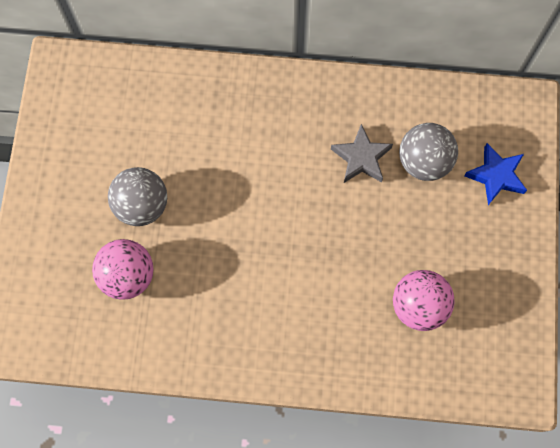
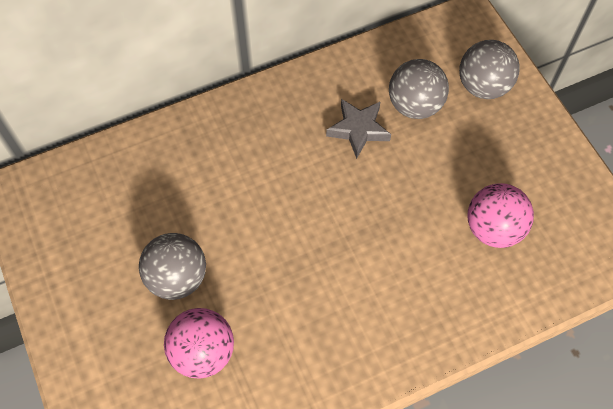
camera: 30 degrees left, 10 degrees down
(496, 176) = (483, 86): blue star -> grey ball

